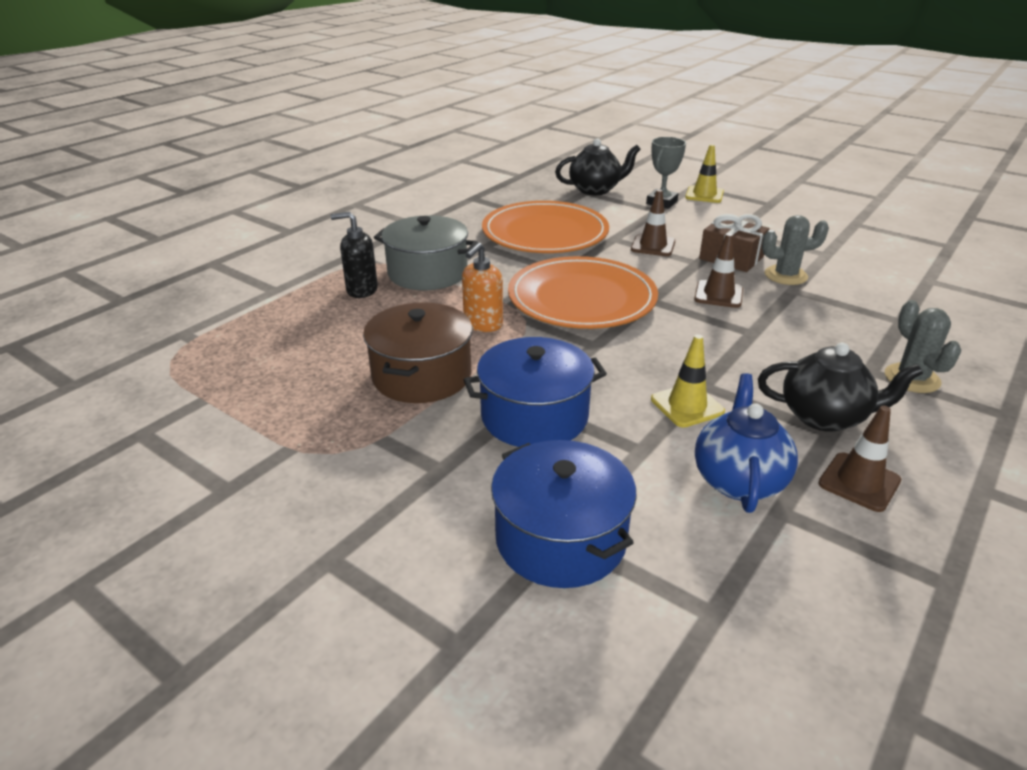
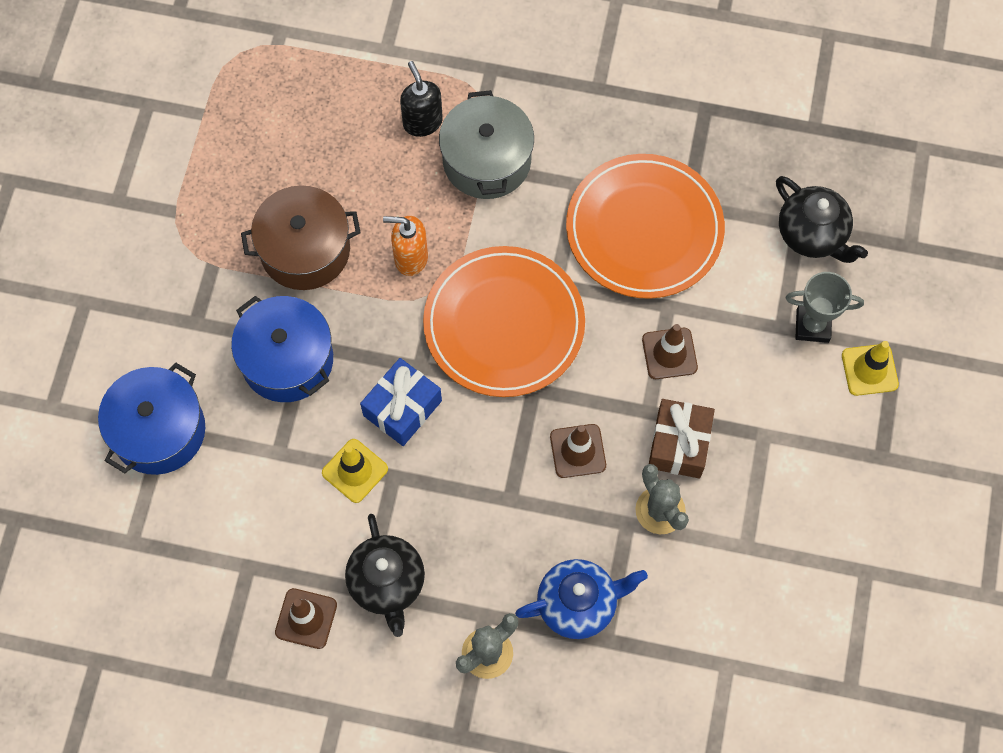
camera: 65 degrees right, 35 degrees up
(632, 363) = (402, 408): none -> blue gift
(738, 480) = (271, 531): blue teapot -> blue teapot (578, 604)

